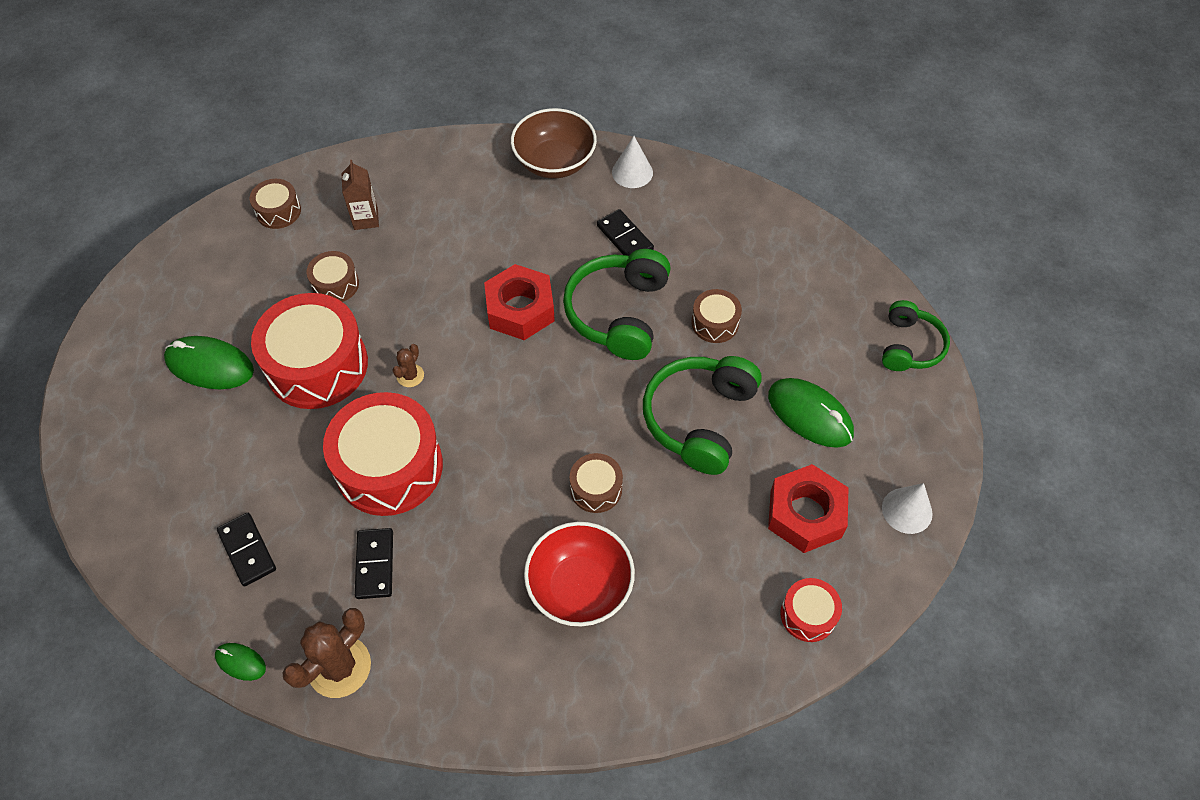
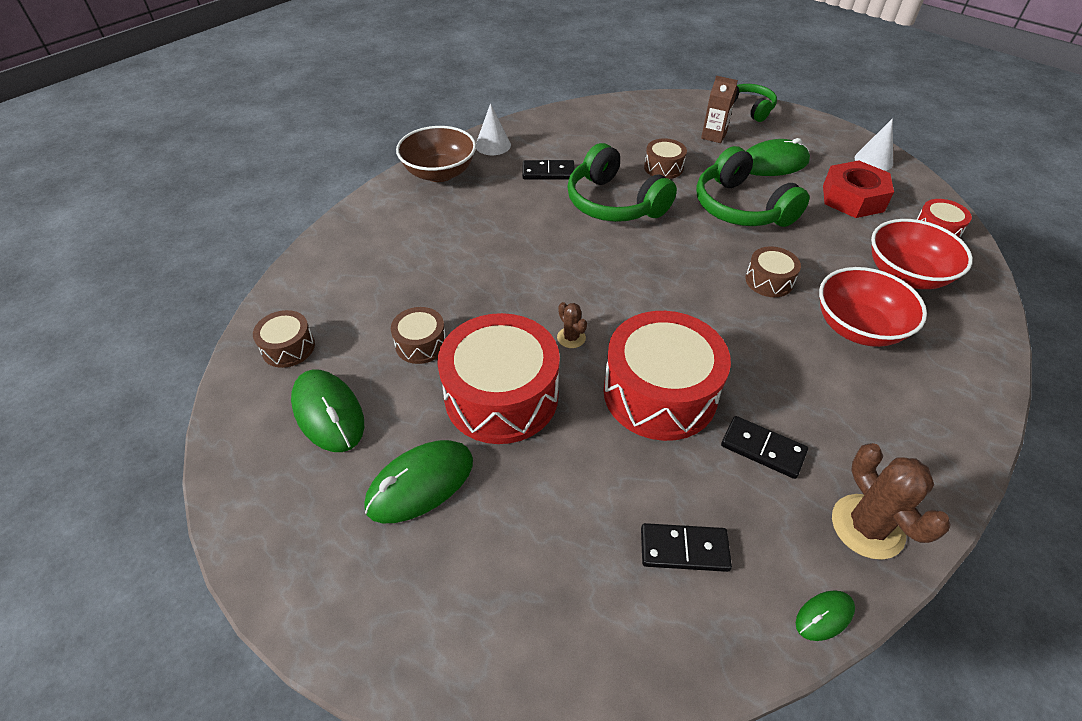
camera: 55 degrees left, 10 degrees down
(236, 275) = (328, 413): none -> green mouse
(366, 219) = (370, 294): brown carton -> brown carton (713, 136)
(520, 309) = (562, 247): red nut -> none
(699, 606) = (905, 275): none -> red bowl

